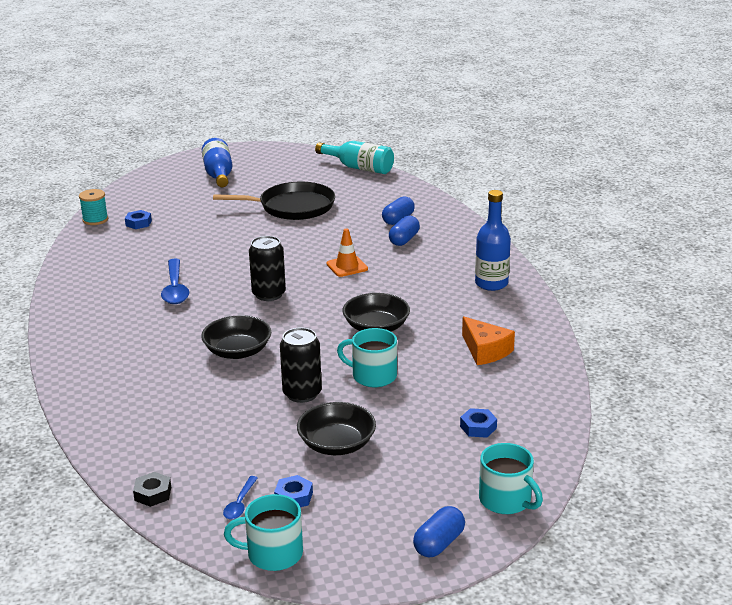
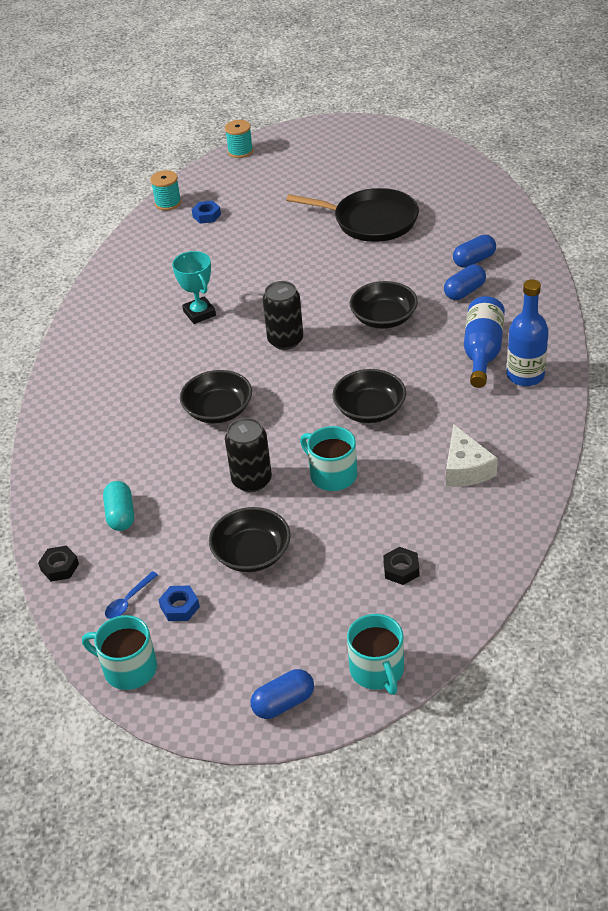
camera: 25 degrees right, 15 degrees up
(142, 178) = (240, 151): none -> turquoise spool
(175, 289) = (199, 313): blue spoon -> turquoise trophy
(191, 442) = (121, 515): none -> turquoise capsule
(218, 175) = (318, 160): blue bottle -> blue bottle (482, 352)
(347, 266) = (384, 318): orange traffic cone -> black bowl
(359, 168) = (472, 174): turquoise bottle -> none
(478, 427) = (401, 569): blue nut -> black nut
(485, 350) = (465, 469): orange cheese -> white cheese

